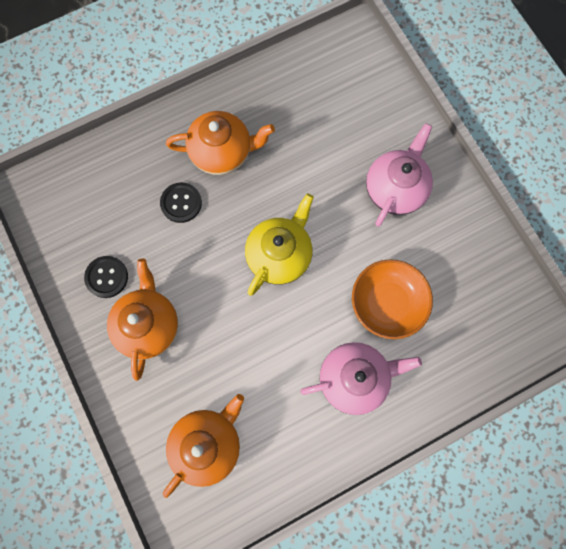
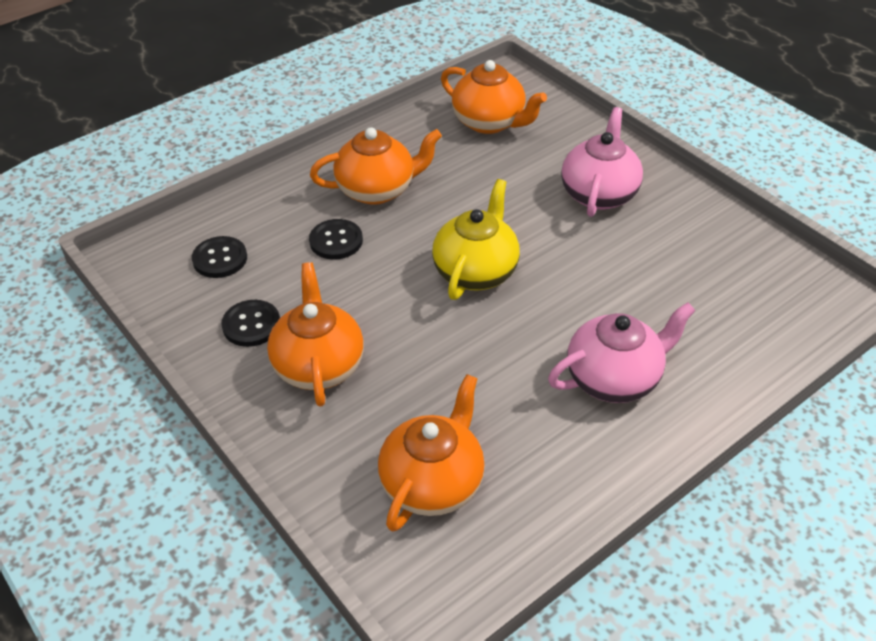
camera: 10 degrees left, 30 degrees down
(92, 206) = (220, 259): none -> black button
(328, 89) = (490, 122): none -> orange teapot
(387, 303) = (629, 297): orange bowl -> none

